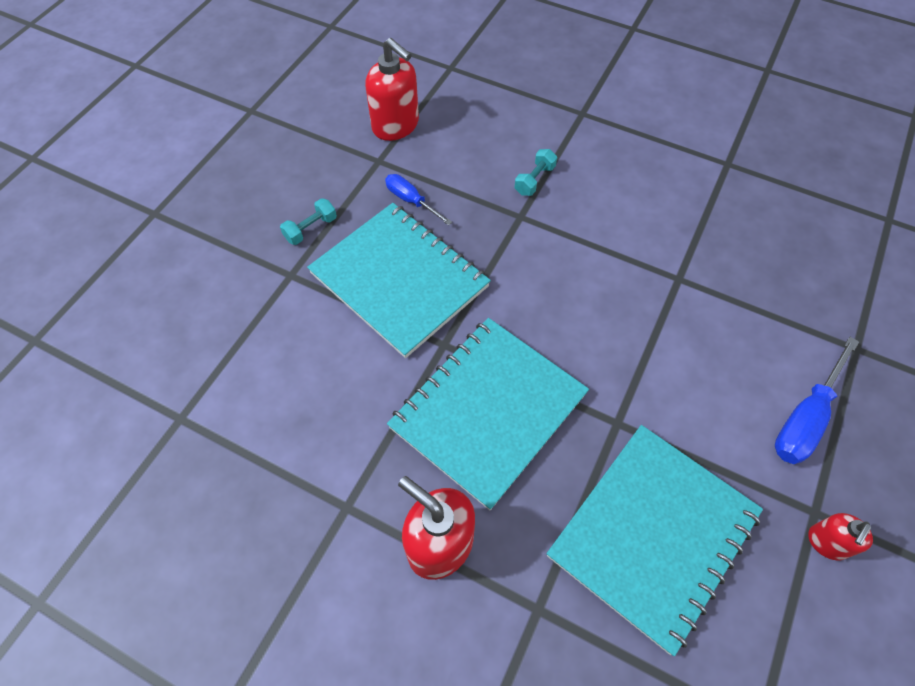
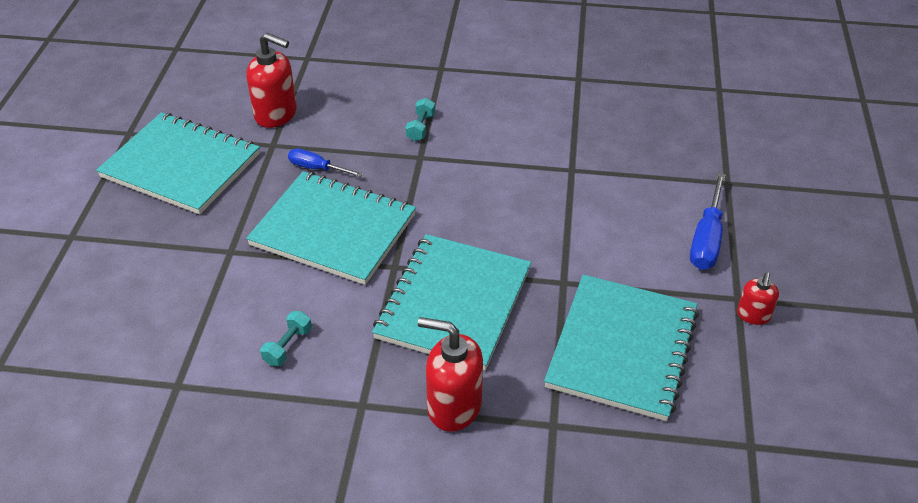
camera: 20 degrees left, 15 degrees down
(283, 161) = (181, 166): none -> turquoise notebook
(311, 229) = (233, 212): turquoise dumbbell -> turquoise dumbbell (288, 346)

